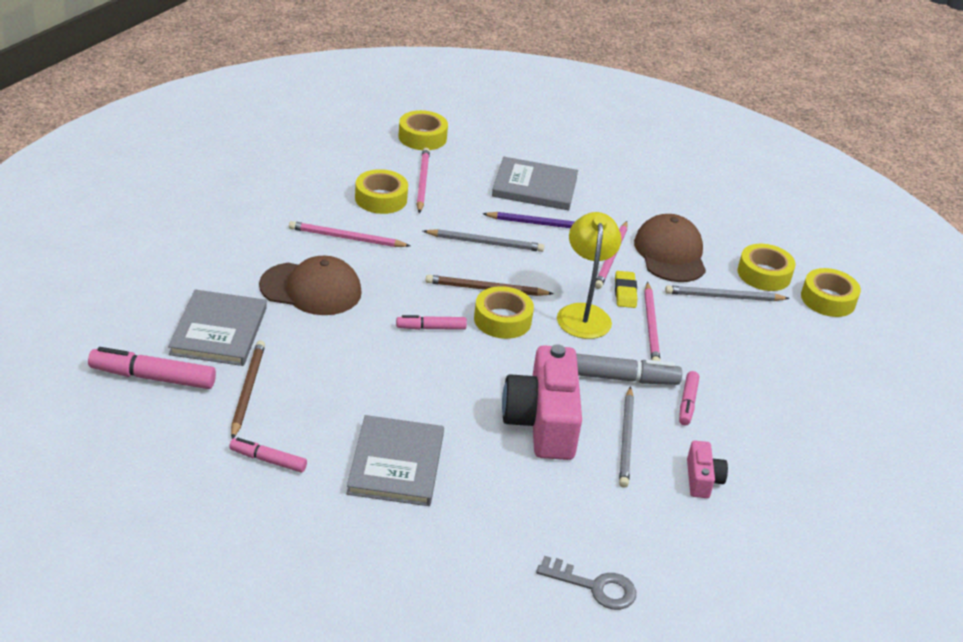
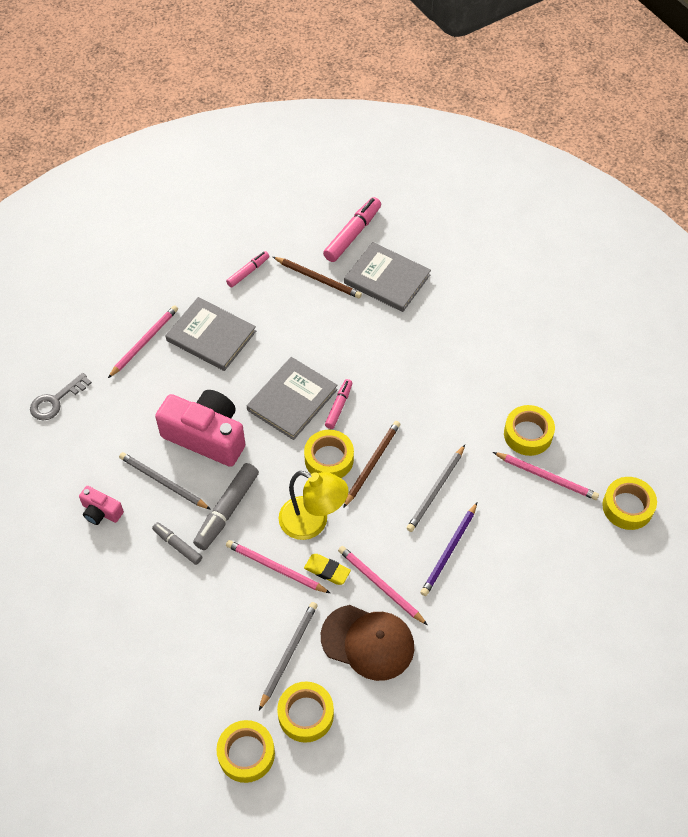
camera: 120 degrees right, 20 degrees up
(311, 289) = (415, 346): brown cap -> none
(347, 238) = (475, 390): pink pencil -> pink pencil (144, 342)
(535, 187) = (513, 571): grey book -> grey book (292, 400)
(687, 403) = (177, 545): pink marker -> grey marker

